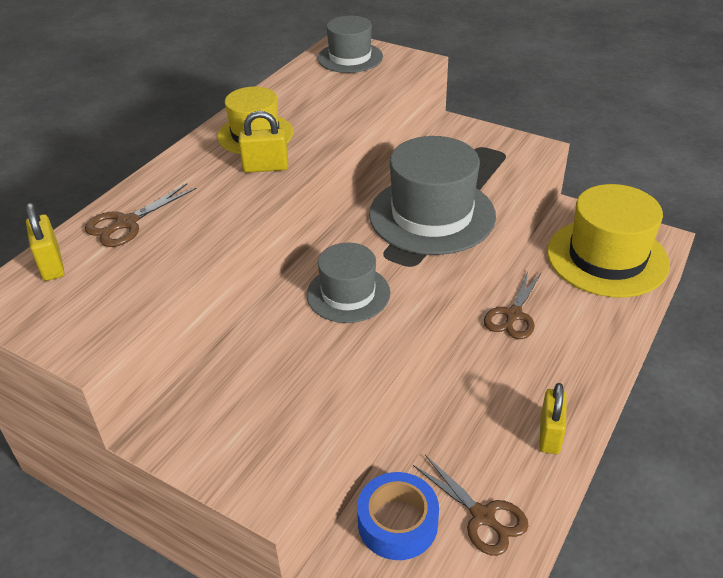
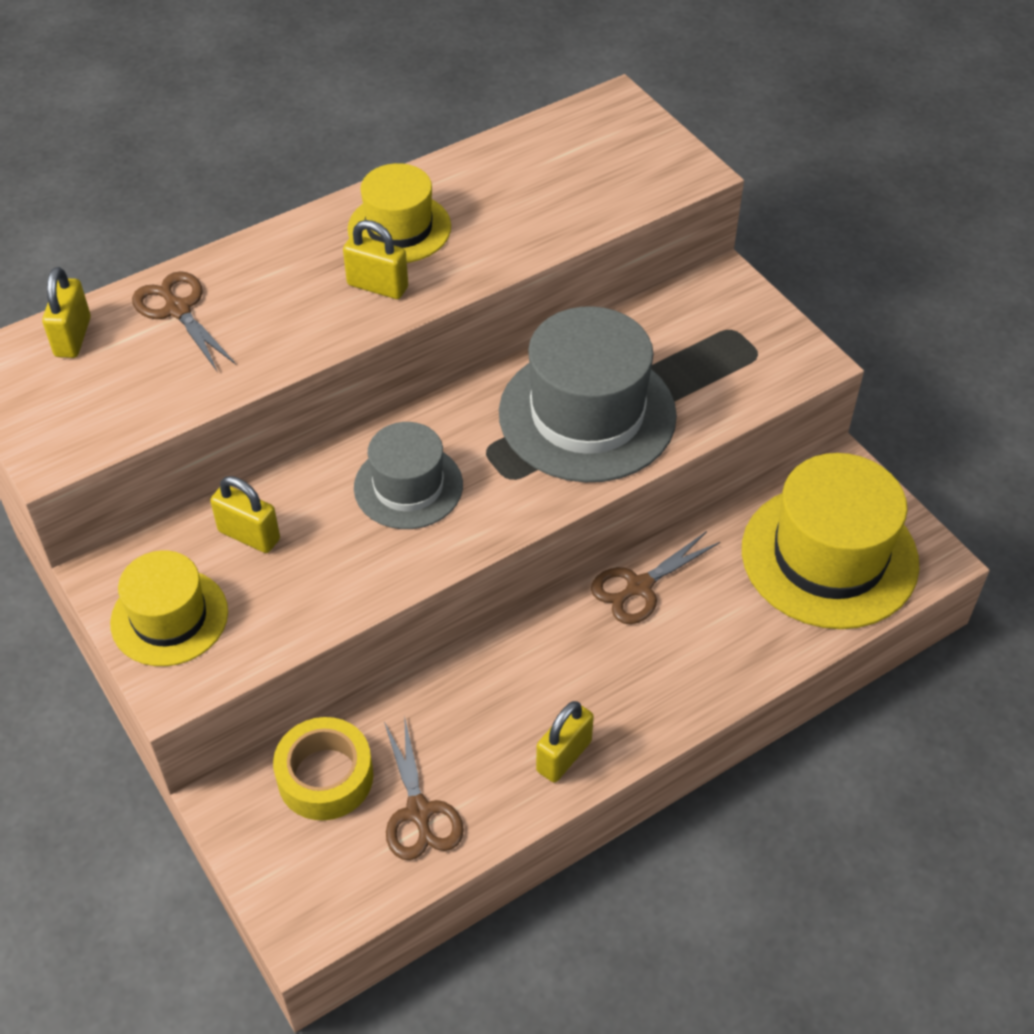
camera: 25 degrees right, 10 degrees up
(127, 223) = (178, 310): brown scissors -> brown scissors turned 75 degrees clockwise
(230, 444) = (169, 617): none -> yellow hat
(255, 365) = (249, 535): none -> yellow padlock
(350, 57) = (607, 135): grey hat -> none
(397, 523) = (325, 776): blue tape -> yellow tape

